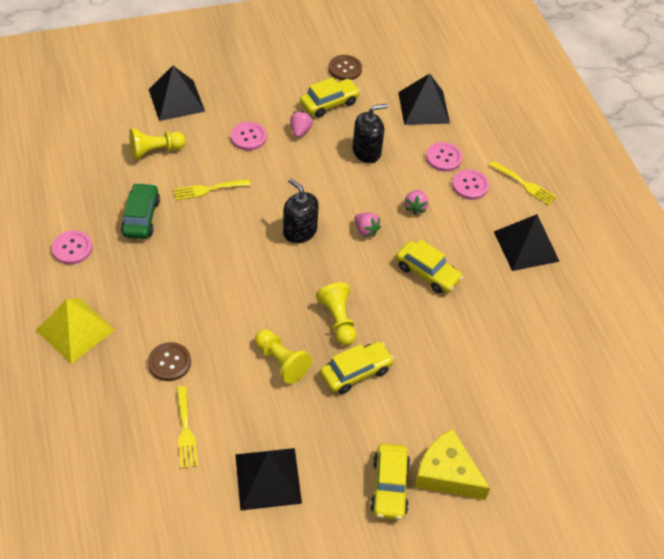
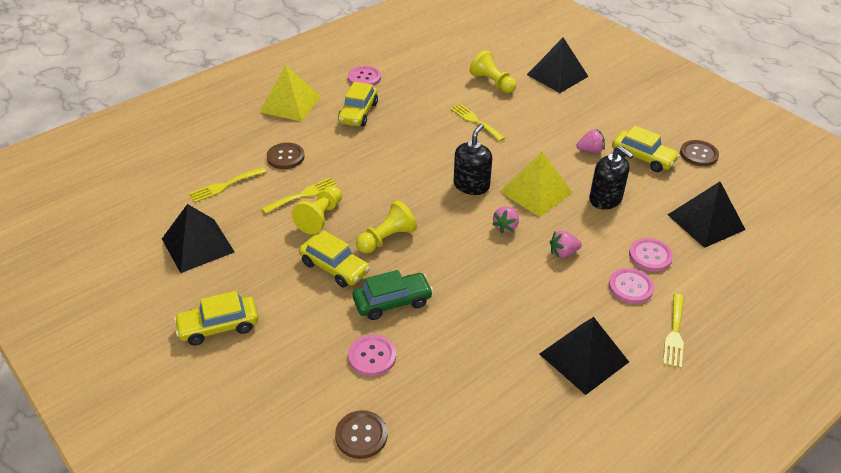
camera: 70 degrees right, 10 degrees down
(141, 217) = (418, 98): green car -> green car (392, 302)
(240, 365) = (303, 195): none -> yellow fork
(248, 137) = (553, 124): pink button -> pink button (372, 356)
(333, 191) = (536, 192): none -> yellow pyramid
(427, 273) = (486, 285): yellow car -> yellow car (358, 113)
(446, 473) = (249, 366): yellow cheese -> none
(547, 414) = (361, 435): none -> brown button

